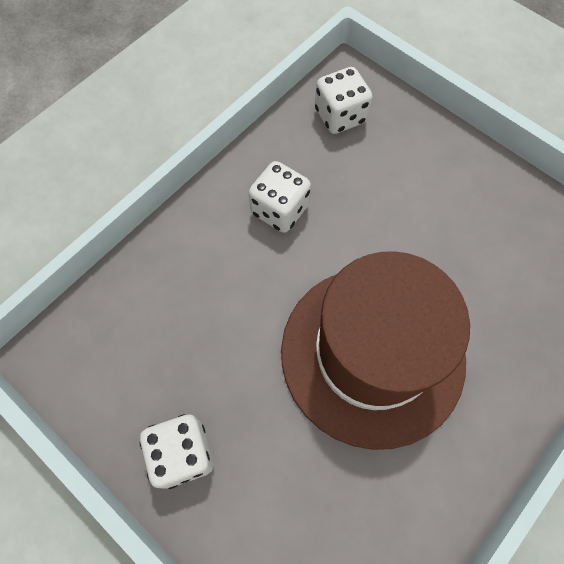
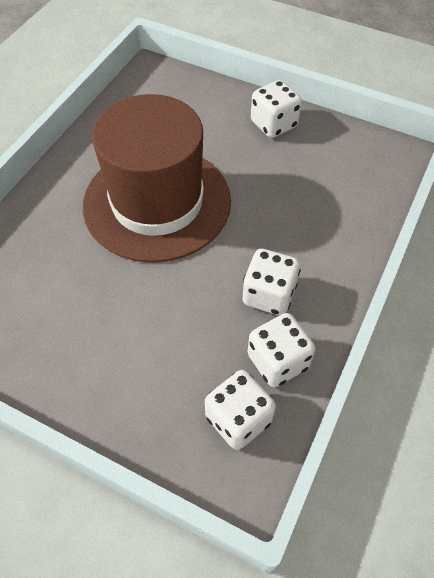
camera: 165 degrees right, 10 degrees down
(293, 150) = (277, 361): none -> white dice

